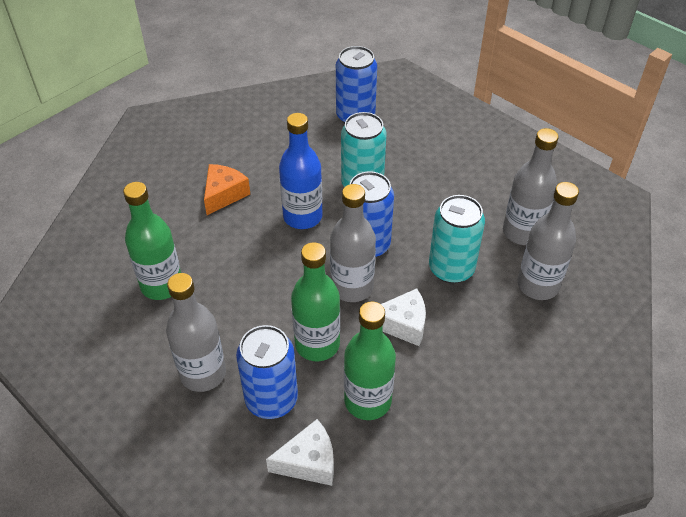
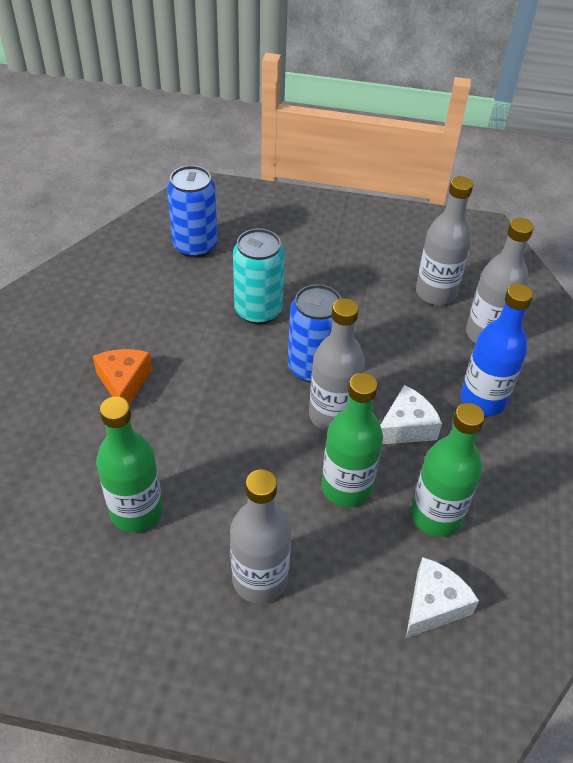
camera: 35 degrees left, 0 degrees up
(271, 399) = (349, 566): blue can -> none
(302, 217) = (226, 368): blue bottle -> blue bottle (482, 400)
(451, 269) = (405, 354): turquoise can -> none

